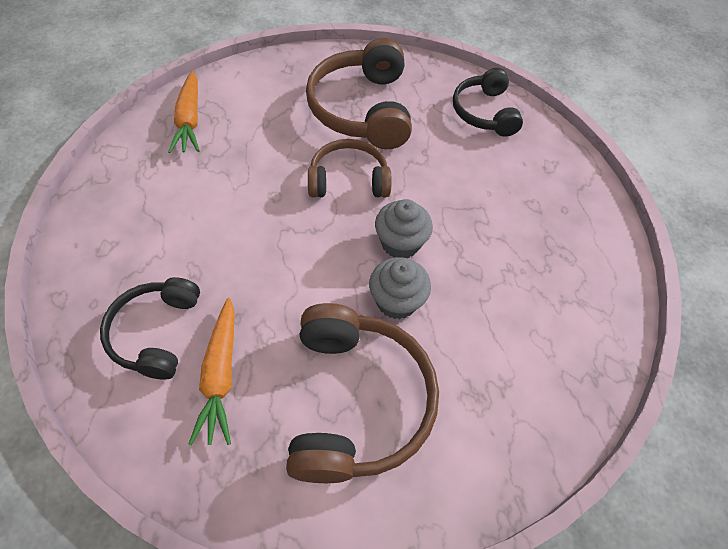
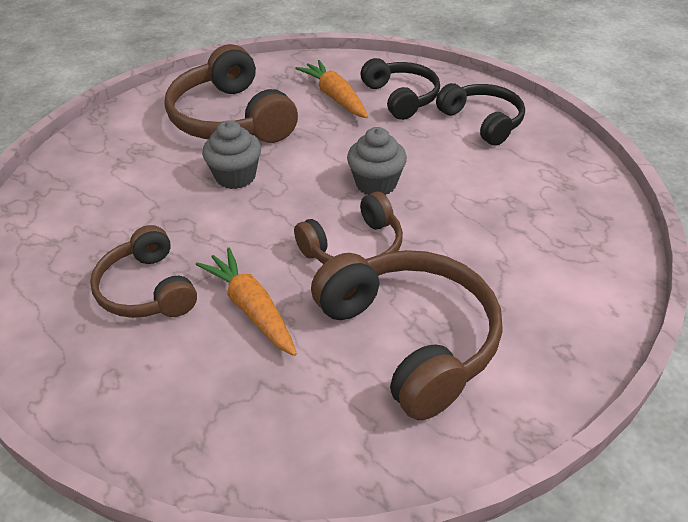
camera: 155 degrees right, 15 degrees down
(189, 120) = (581, 230): orange carrot -> orange carrot (251, 309)
(400, 243) = (259, 217): grey cupcake -> grey cupcake (376, 184)
(484, 112) = (236, 424): black headphones -> black headphones (483, 121)
(512, 217) = (147, 290): none -> brown headphones

